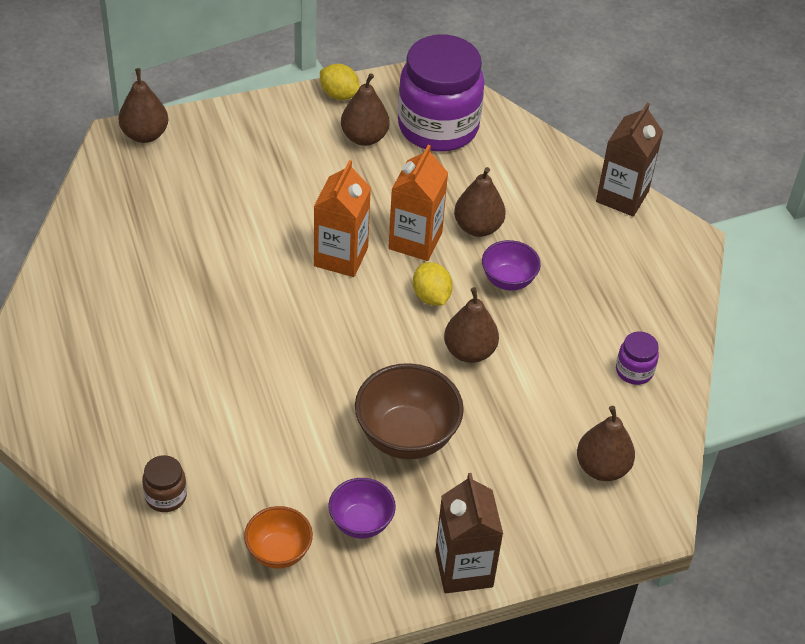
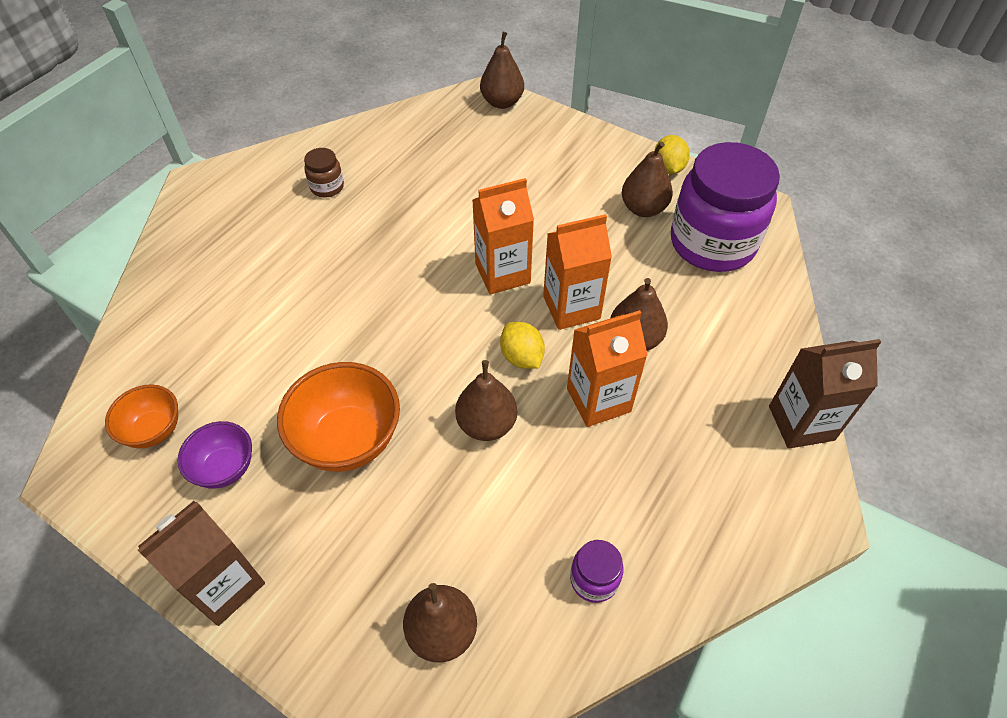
camera: 55 degrees right, 5 degrees up
(166, 496) = (164, 324): brown jar -> brown jar (327, 187)
(406, 436) = (348, 440): brown bowl -> orange bowl
(431, 296) = (521, 357): yellow lemon -> yellow lemon turned 60 degrees counterclockwise
(508, 280) = (598, 400): purple bowl -> orange carton

